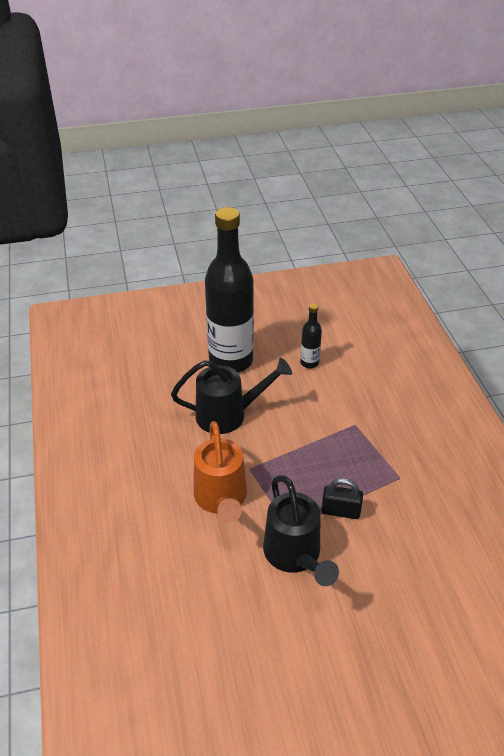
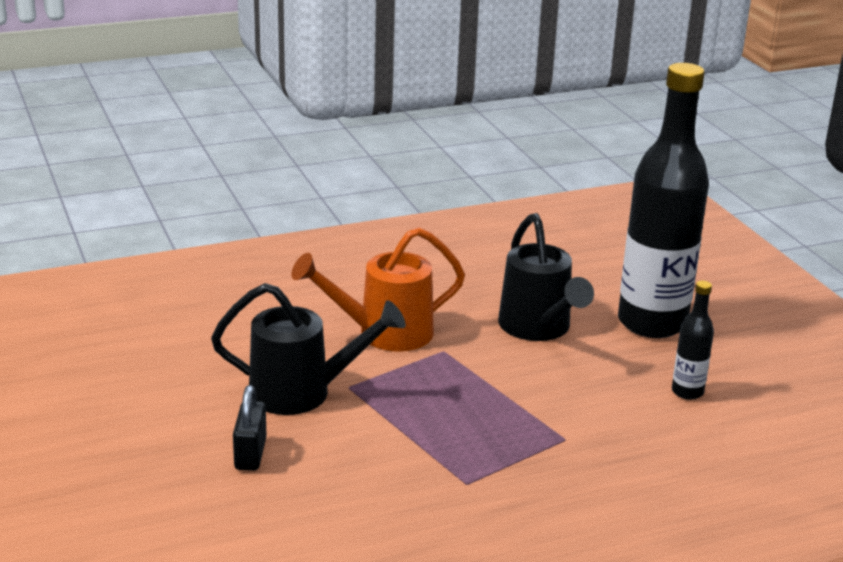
camera: 80 degrees right, 15 degrees down
(295, 556) = (303, 393): black watering can -> black watering can turned 150 degrees counterclockwise
(340, 511) = (386, 427): black padlock -> black padlock (250, 454)

